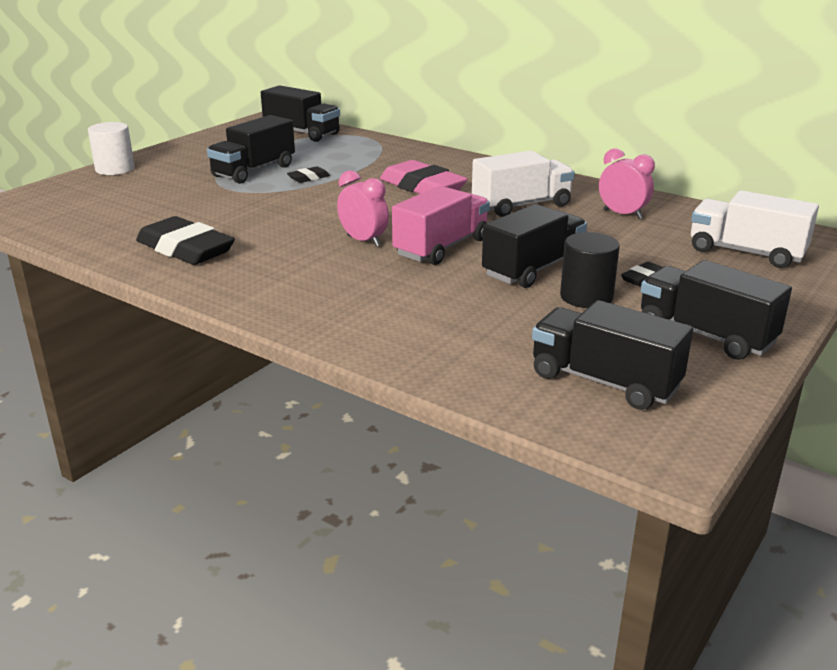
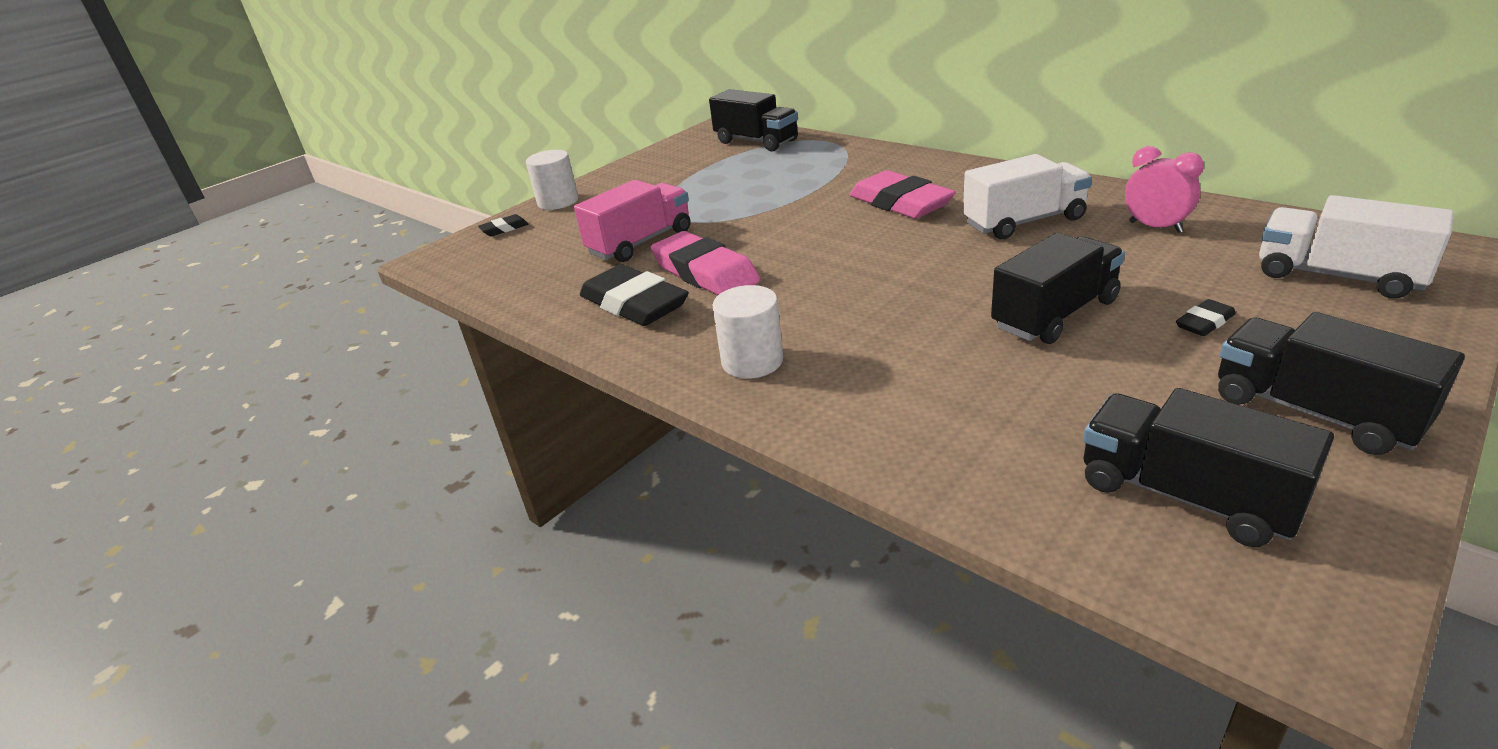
camera: 10 degrees right, 5 degrees up
(249, 229) = (705, 273): none -> pink eraser
(254, 171) = (706, 194): black truck -> none
(286, 292) = (752, 361): none -> white cylinder
(308, 178) = (768, 199): black eraser -> black eraser (504, 229)
(363, 241) = (838, 282): pink clock -> none
(441, 247) = (934, 287): pink truck -> pink truck (640, 242)
(586, 297) = (1132, 355): black cylinder -> none

